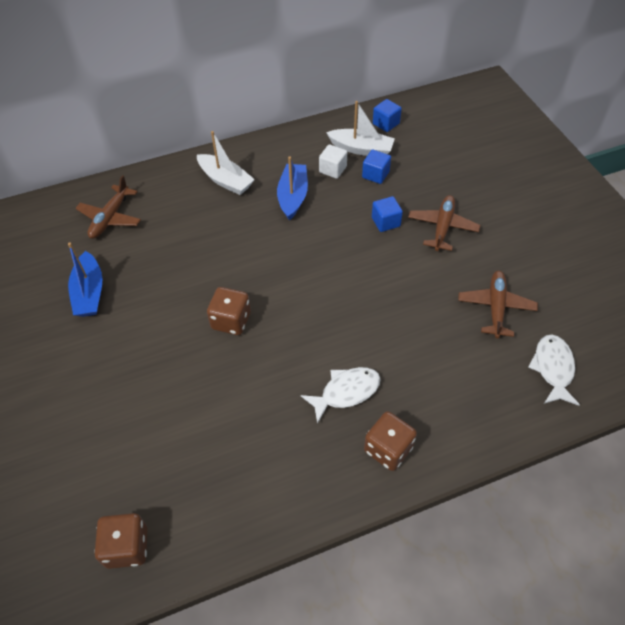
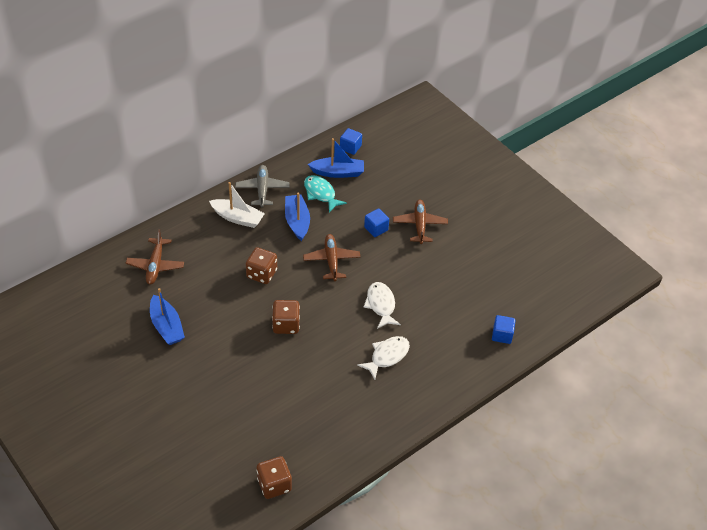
camera: 20 degrees left, 5 degrees down
(267, 153) = (262, 189): none -> grey plane
(333, 169) = (321, 194): white cube -> turquoise fish
(361, 149) = (338, 172): white boat -> blue boat
(375, 175) = (356, 192): blue cube -> blue cube (502, 335)
(388, 449) = (427, 386): brown dice -> brown dice (261, 274)
(496, 307) = (474, 277): brown plane -> brown plane (331, 260)
(553, 368) = (522, 311): white fish -> white fish (381, 305)

